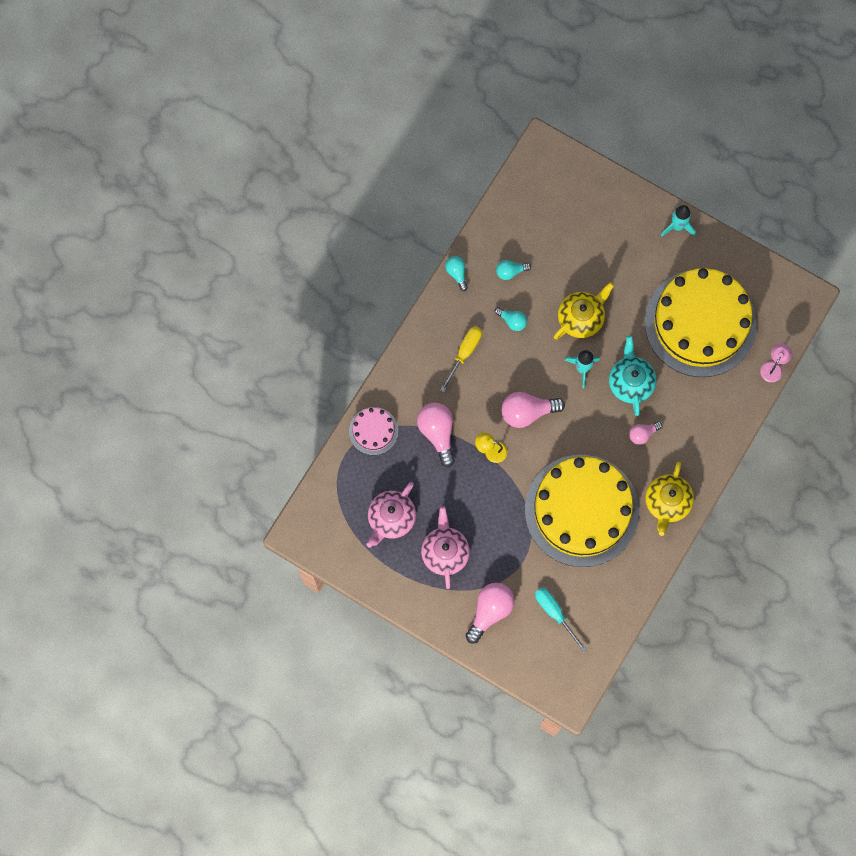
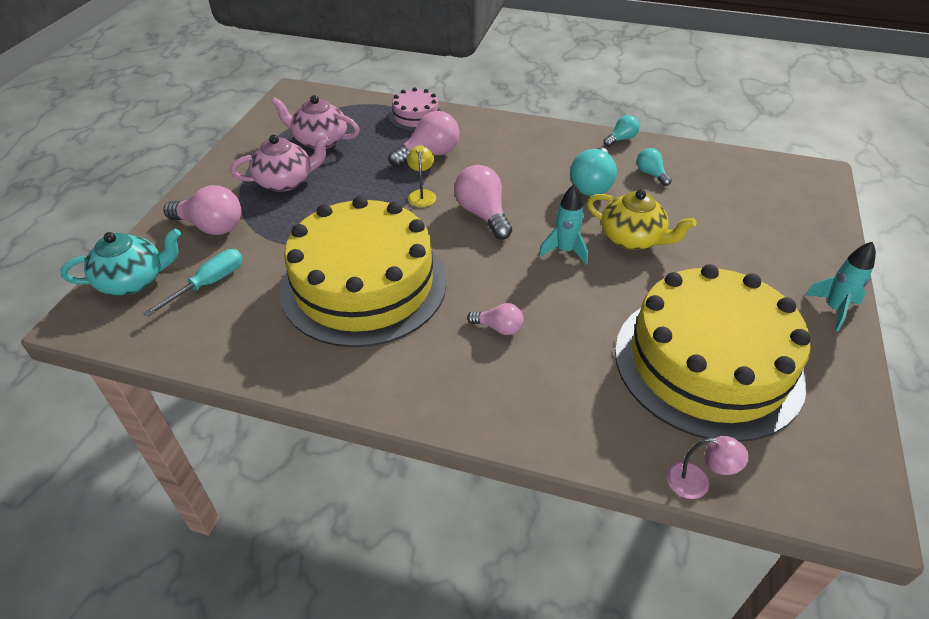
camera: 75 degrees right, 30 degrees down
(464, 353) = (532, 158): yellow screwdriver -> none
(512, 321) = (592, 185): turquoise light bulb -> turquoise light bulb, size x1.77
(630, 382) = (570, 301): turquoise teapot -> turquoise teapot (133, 280)
(642, 434) = (498, 328): pink light bulb -> pink light bulb turned 150 degrees clockwise
(667, 503) = (399, 376): yellow teapot -> none

